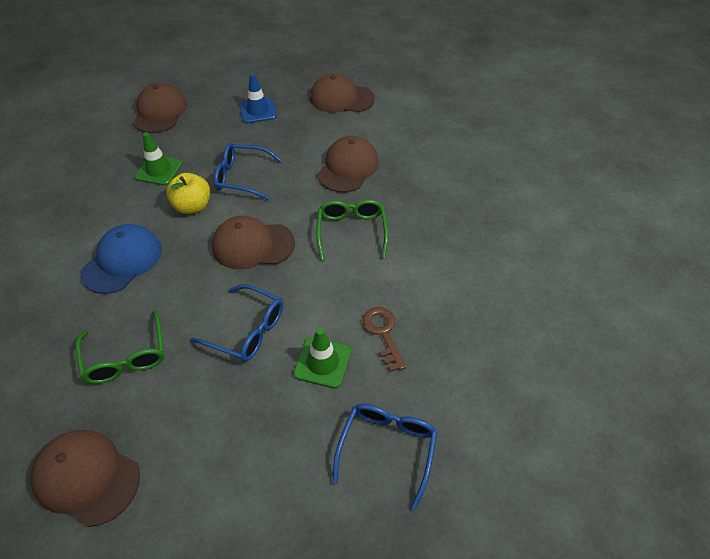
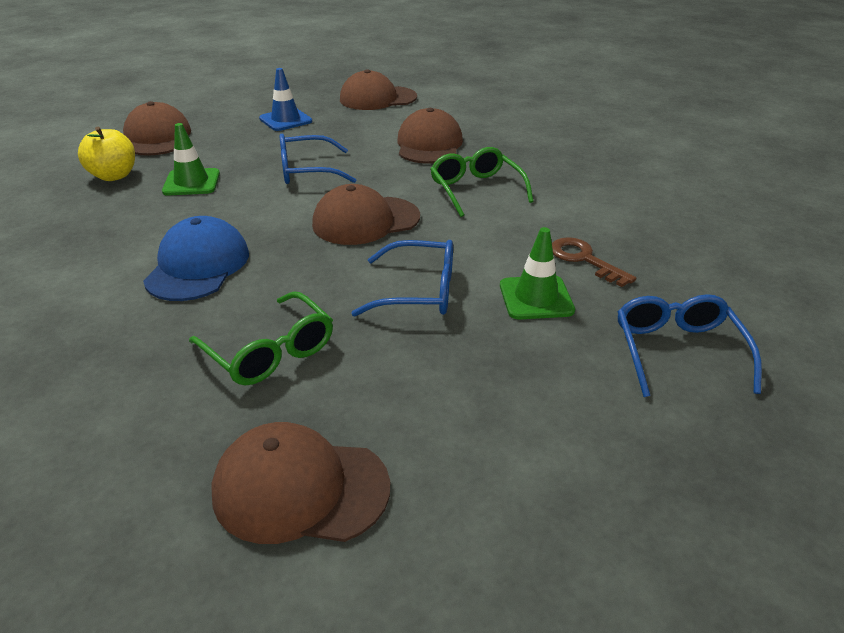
camera: 20 degrees left, 15 degrees down
(193, 206) = (261, 204): yellow apple -> yellow apple (114, 176)

